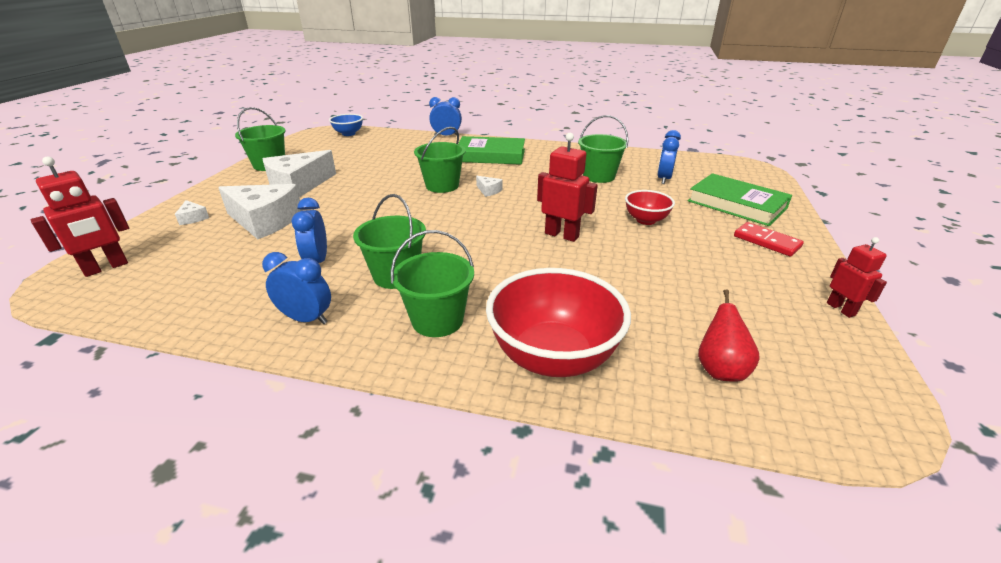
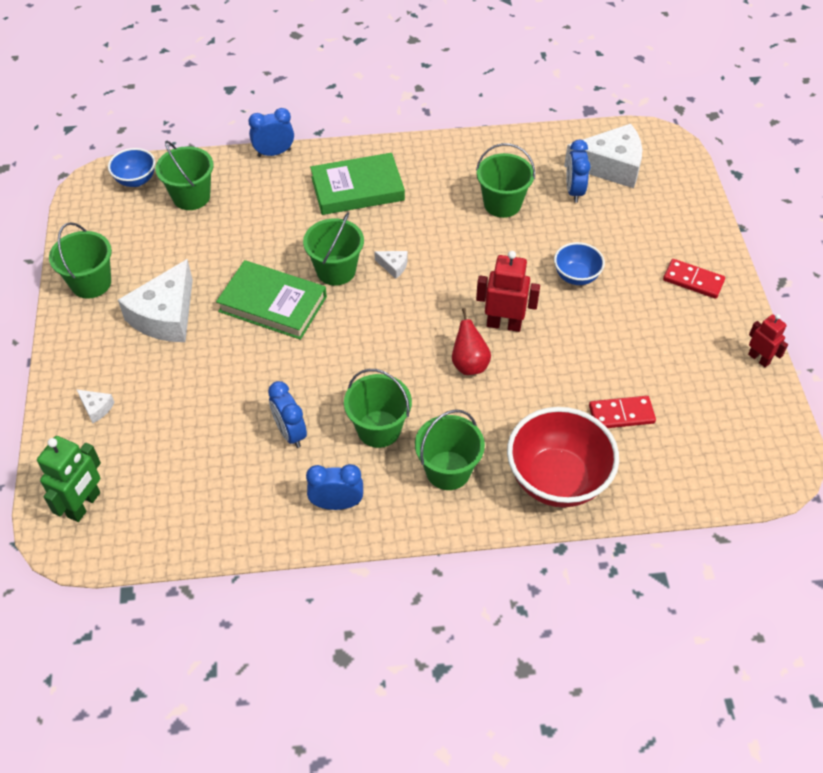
camera: 20 degrees left, 20 degrees up
(106, 268) = (84, 505): red robot -> green robot
(265, 221) = (183, 389): white cheese -> white cheese (610, 166)
(375, 143) = (191, 197): none -> green bucket
(645, 220) = (576, 276): red bowl -> blue bowl
(656, 319) = (621, 414): none -> red domino
(720, 369) = (678, 453): red pear -> red pear (469, 364)
(736, 204) = (657, 223): green book -> green book (272, 304)

